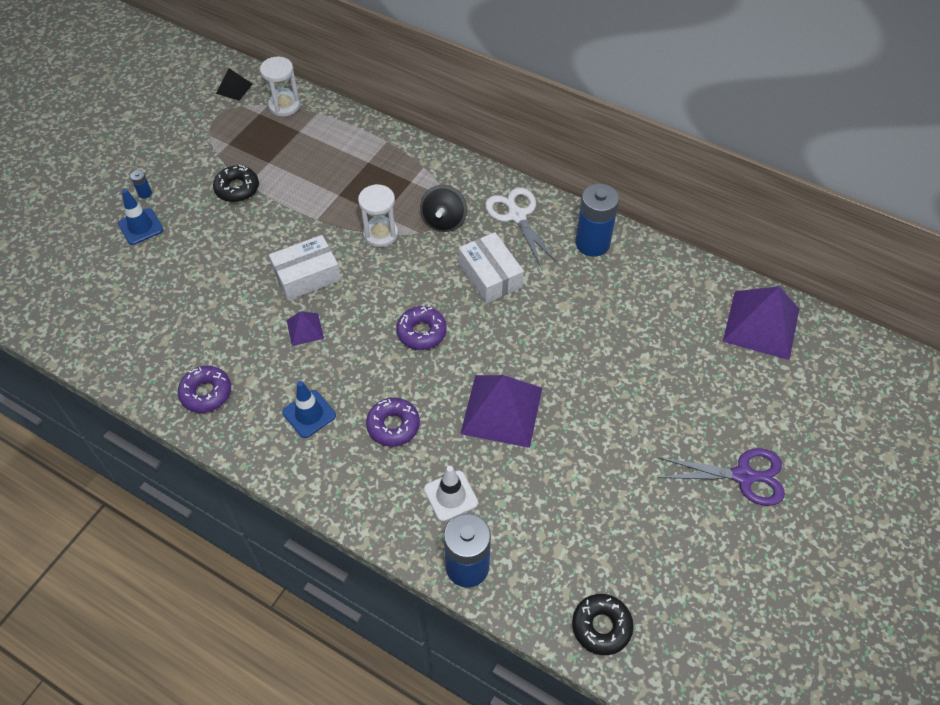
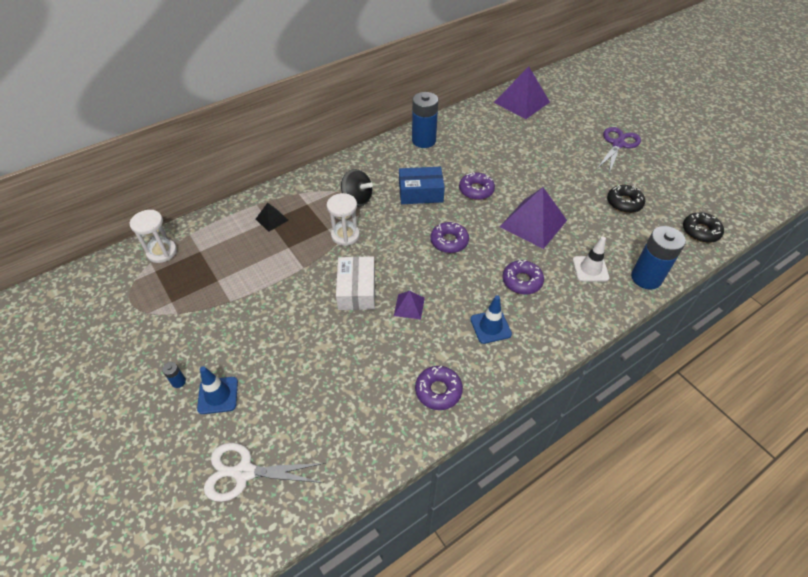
camera: 65 degrees left, 5 degrees down
(234, 88) = (108, 279): black pyramid -> black pyramid (272, 219)
(237, 188) = (229, 309): black donut -> black donut (624, 203)
(490, 275) = (420, 193): white box -> blue box
(516, 215) = (378, 164): white scissors -> white scissors (244, 472)
(529, 330) = (476, 190): none -> purple donut

